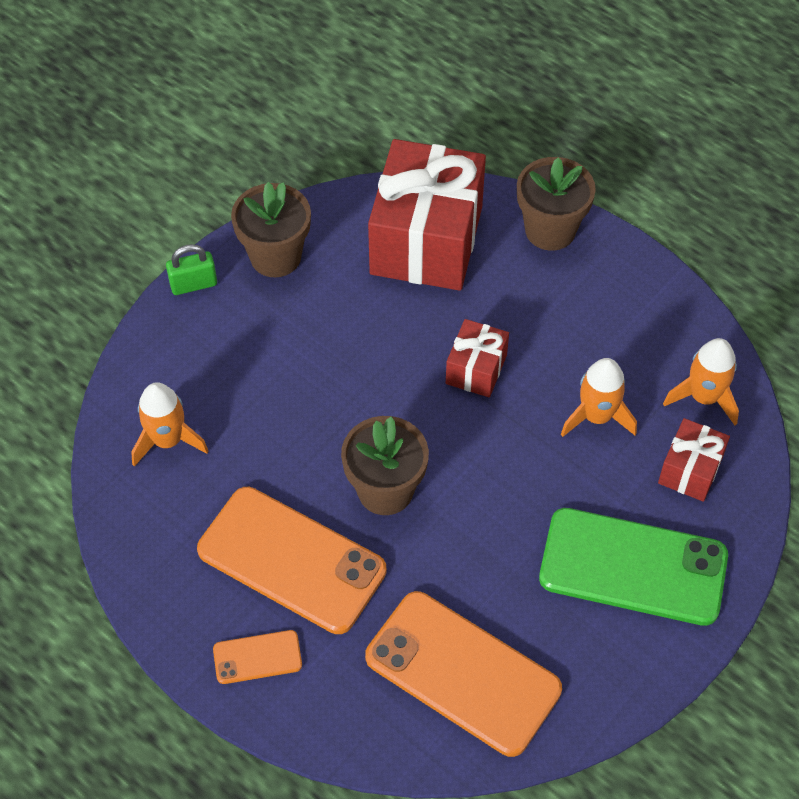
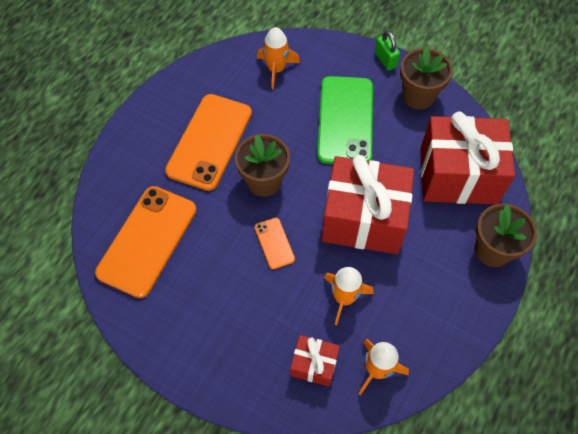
camera: 80 degrees right, 5 degrees up
(257, 657) = (148, 136): orange phone -> orange phone (274, 243)
(476, 369) = (363, 219): red gift -> red gift, size x2.09
(633, 567) = (232, 333): green phone -> green phone (345, 120)

